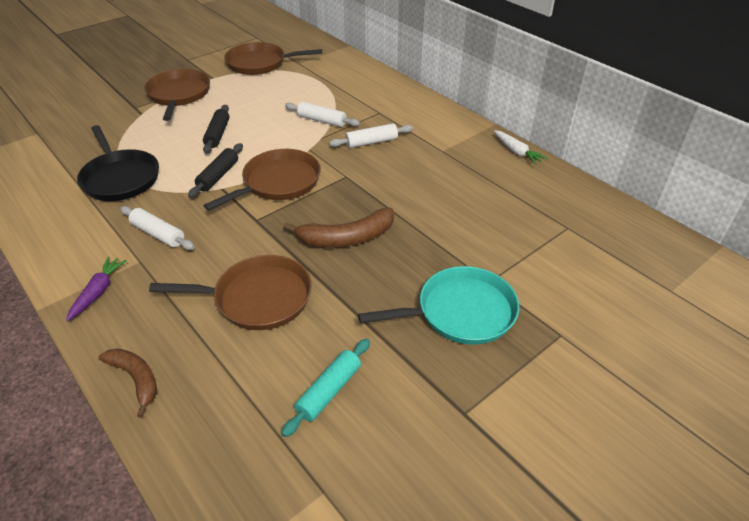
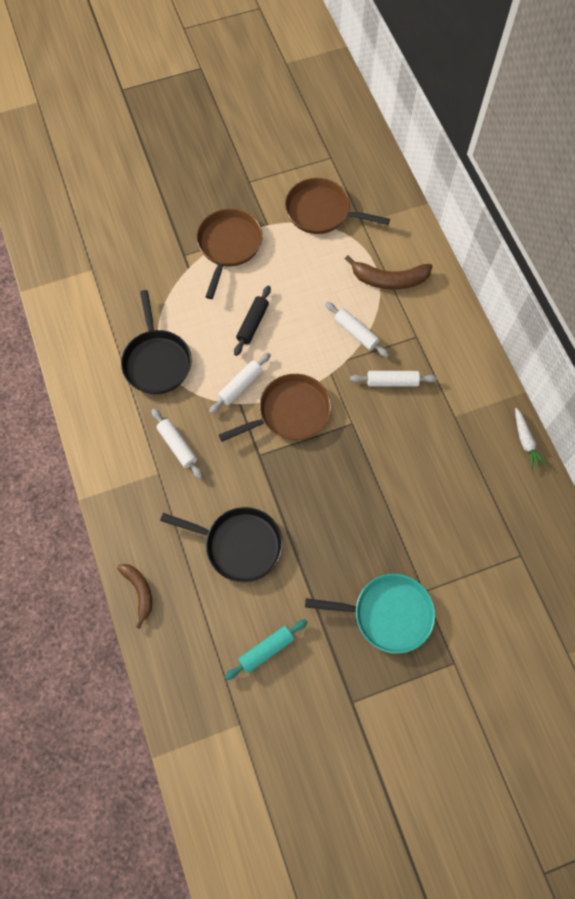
camera: 20 degrees right, 25 degrees up
(98, 292) = (124, 496): purple carrot -> none
(218, 176) = (240, 386): black rolling pin -> white rolling pin
(258, 298) = (239, 545): brown pan -> black pan
(346, 238) = (327, 503): brown banana -> brown banana (389, 280)

